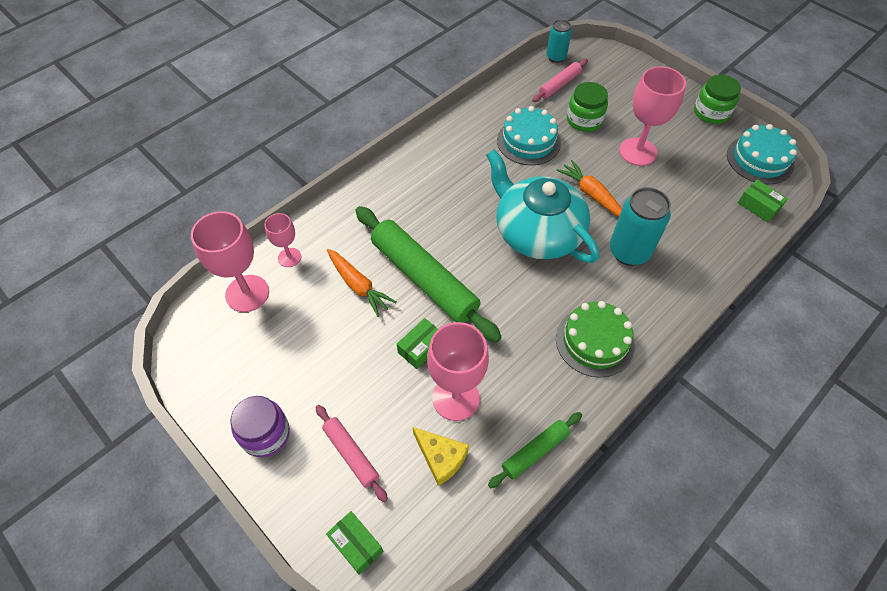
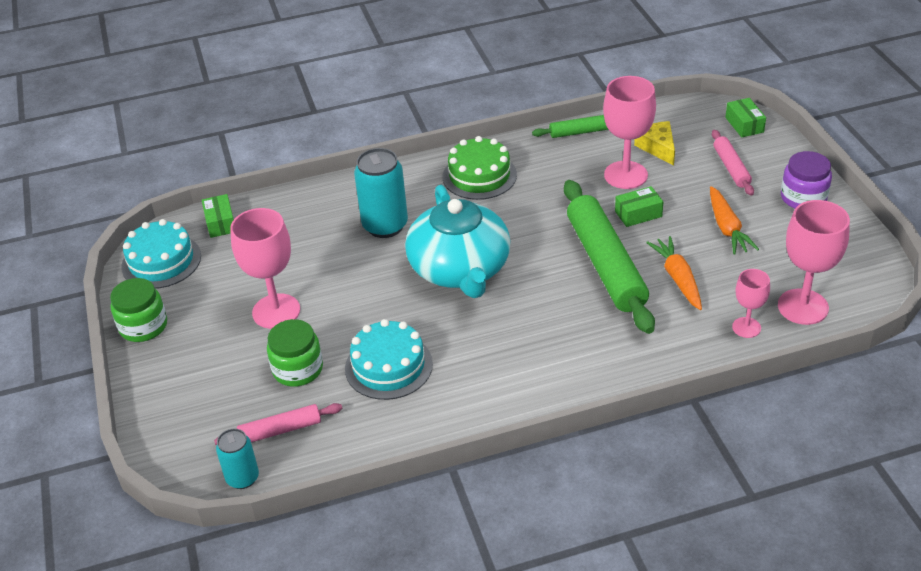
camera: 150 degrees left, 15 degrees down
(591, 194) = (371, 285): orange carrot -> orange carrot (727, 228)

